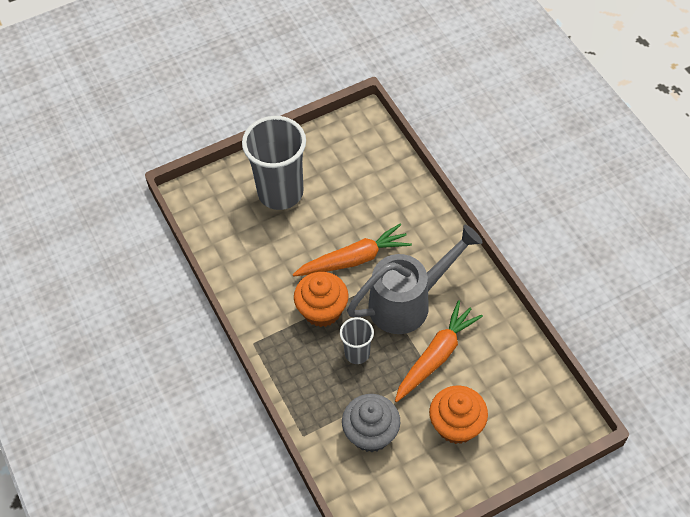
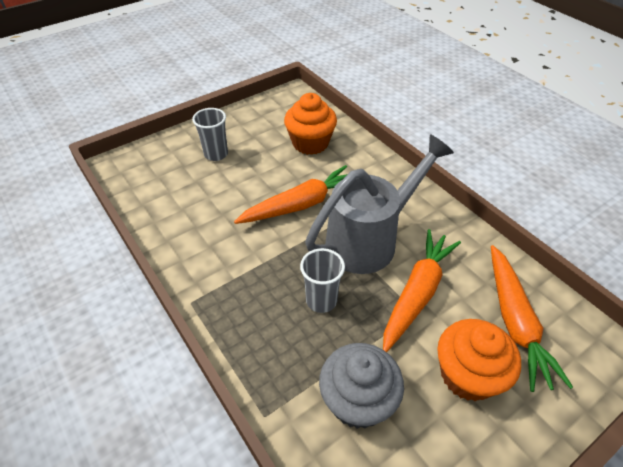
camera: 10 degrees left, 10 degrees down
(280, 192) = (216, 154): grey cup -> grey cup, size x0.50
(322, 310) = (272, 258): orange cupcake -> orange cupcake (310, 143)
(507, 389) = (514, 322): none -> orange carrot

